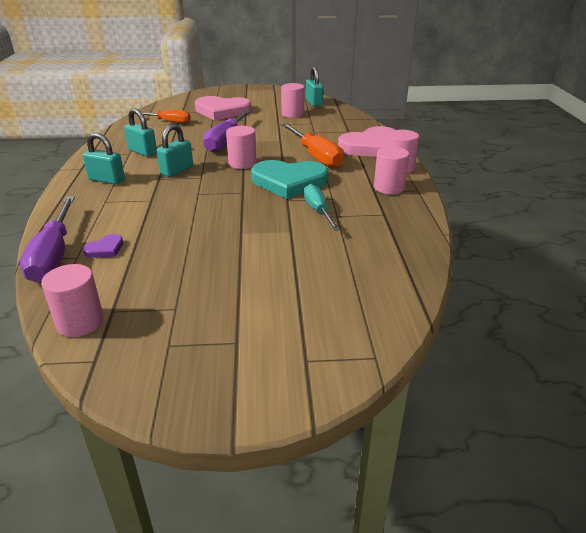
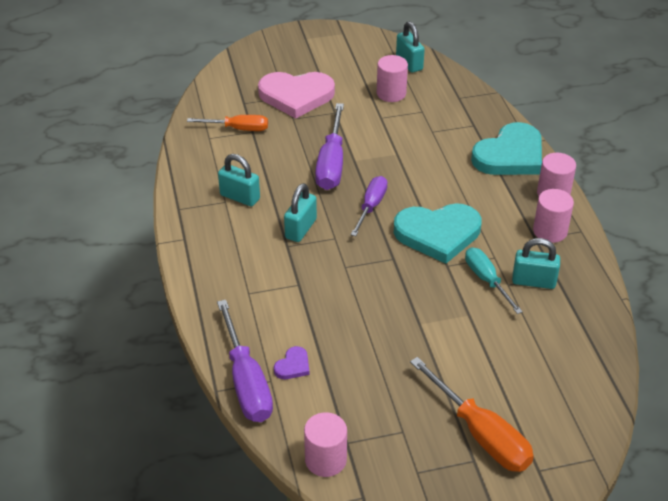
camera: 10 degrees left, 10 degrees up
(106, 180) = (228, 256): turquoise padlock -> turquoise padlock (533, 281)
(242, 163) = (371, 206): pink cylinder -> purple screwdriver
(316, 156) = (452, 182): orange screwdriver -> orange screwdriver (481, 434)
(371, 147) = (510, 155): pink heart -> turquoise heart

